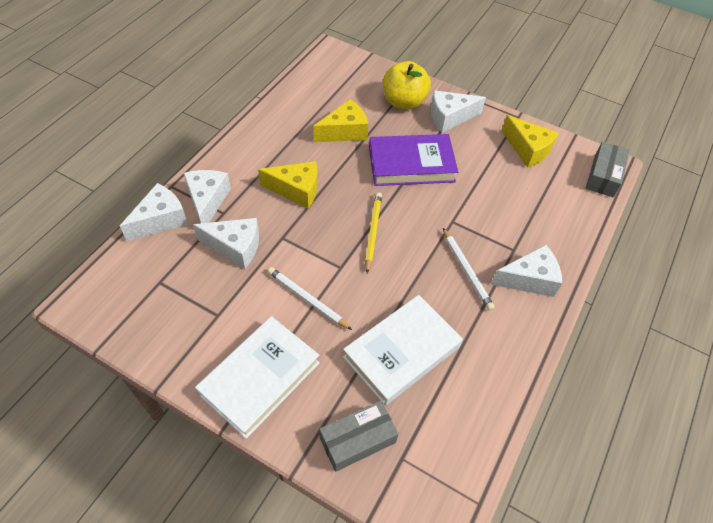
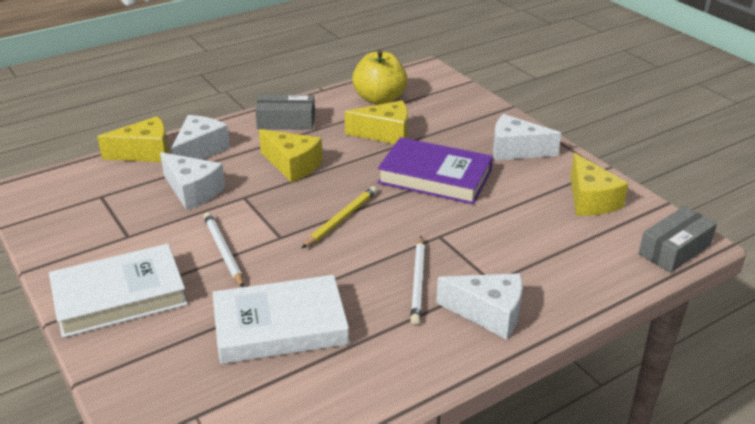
camera: 30 degrees right, 20 degrees down
(160, 220) = (145, 153): white cheese -> yellow cheese
(357, 440) = (165, 381): grey box -> grey box (286, 122)
(404, 102) = (473, 126): yellow apple -> yellow apple (379, 99)

